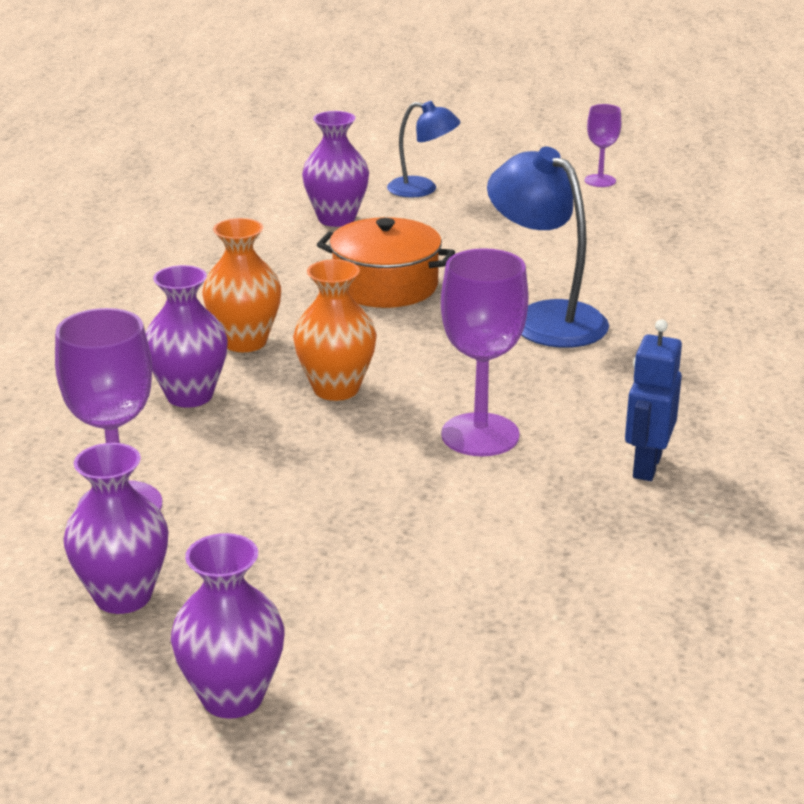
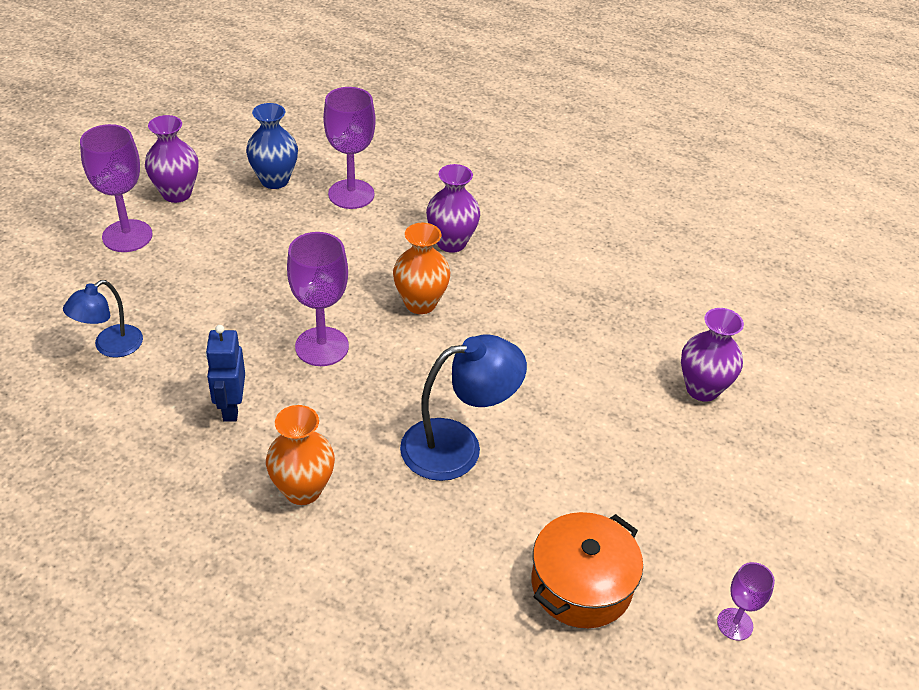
camera: 110 degrees right, 15 degrees up
(123, 596) = (274, 180): purple vase -> blue vase
(245, 342) = (508, 282): orange vase -> orange vase (302, 490)
(385, 286) = (559, 376): orange pot -> orange pot (581, 584)
(396, 705) = (127, 236): none -> purple goblet
(422, 189) = (753, 468): blue lamp -> blue lamp (110, 347)
(646, 466) = (231, 407): blue robot -> blue robot turned 135 degrees counterclockwise

